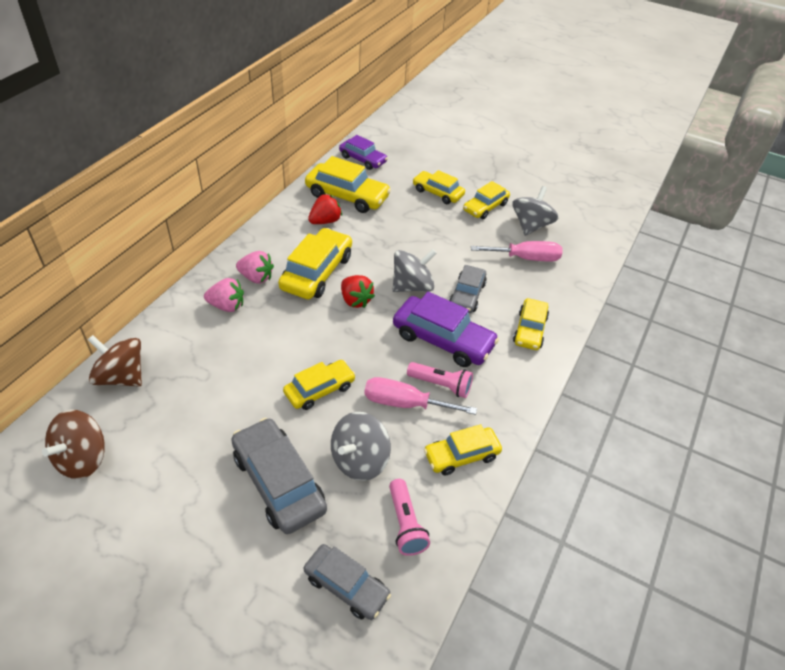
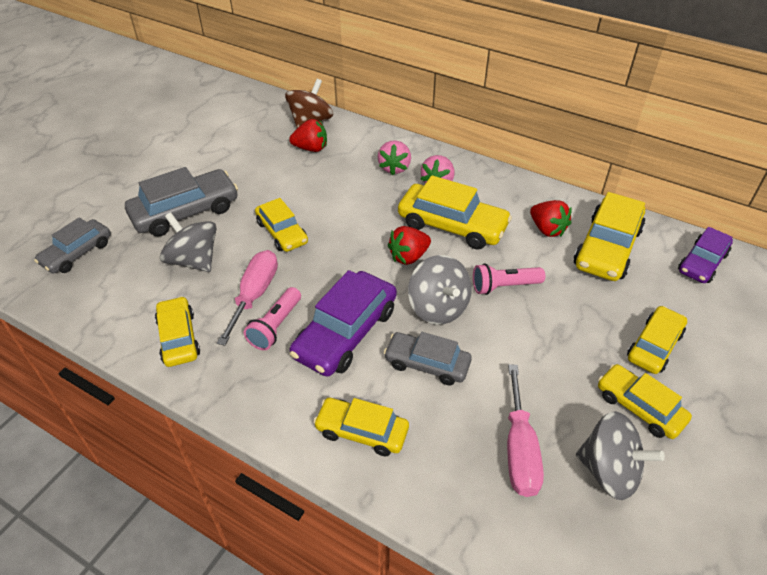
camera: 95 degrees right, 0 degrees up
(82, 459) = (234, 117): brown spinning top -> none
(177, 374) = (311, 148): none -> red strawberry
(405, 524) = (117, 291): pink flashlight -> pink flashlight (504, 286)

